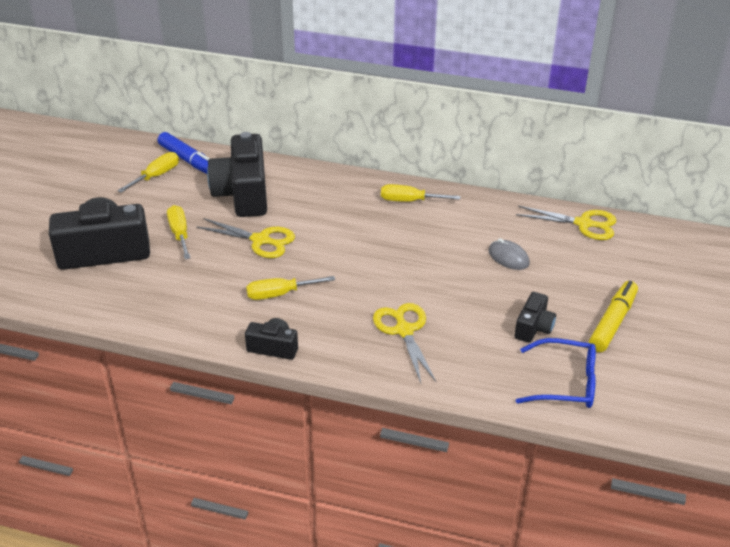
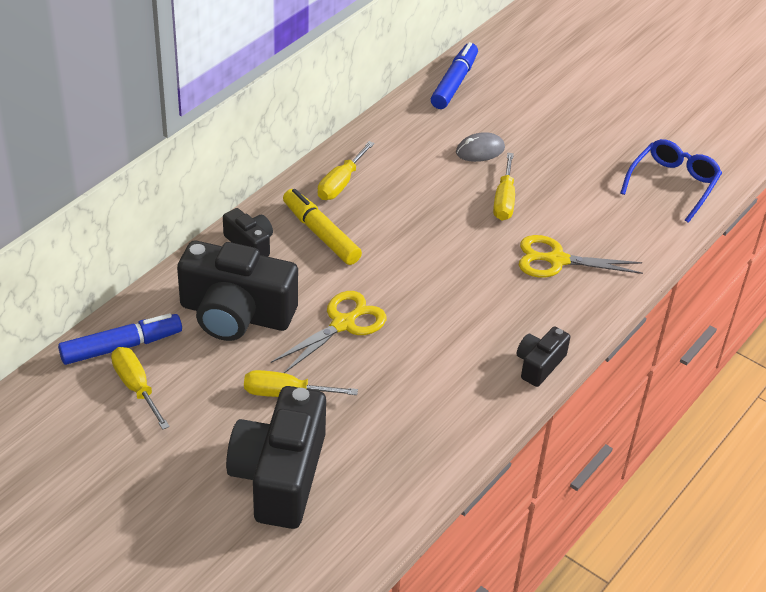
camera: 70 degrees left, 5 degrees up
(279, 294) = (452, 335): yellow screwdriver -> yellow screwdriver (504, 200)
(533, 328) = (592, 174): black camera -> black camera (250, 244)
(583, 224) = (454, 83): yellow scissors -> blue marker
(613, 322) = (606, 125): yellow marker -> yellow marker (321, 233)

